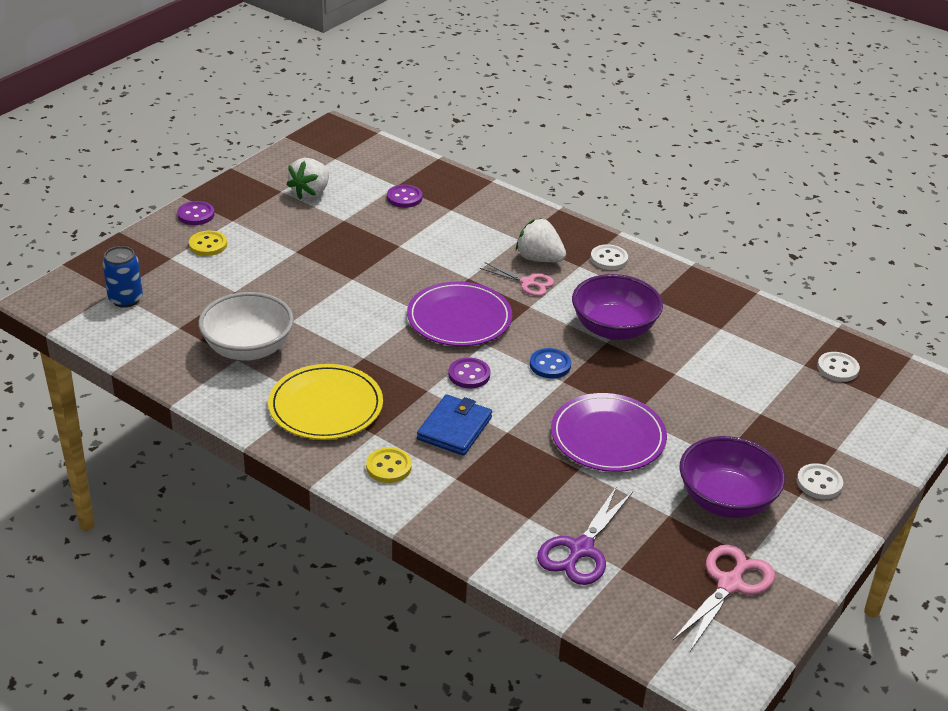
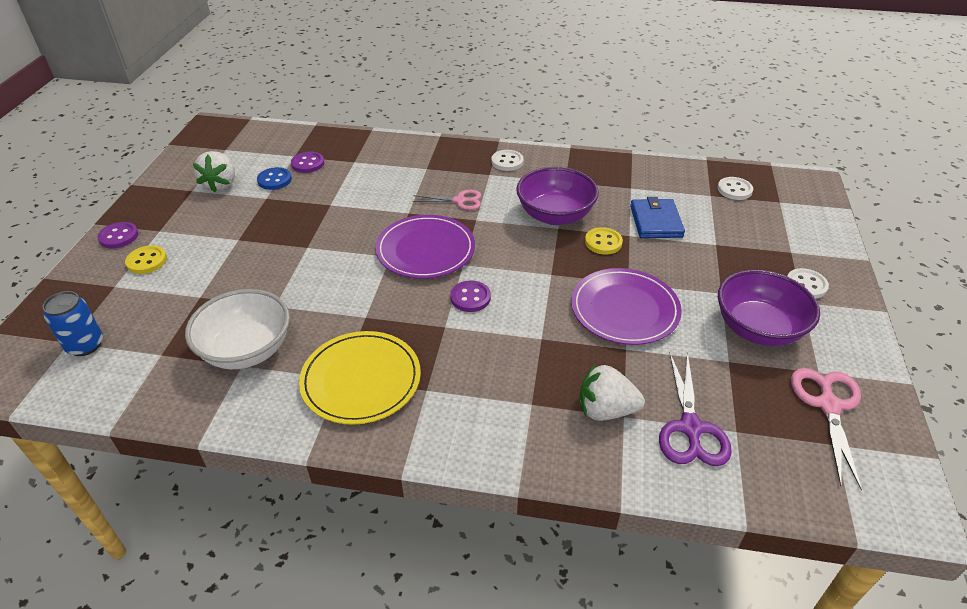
camera: 25 degrees left, 5 degrees up
(388, 467) = (463, 419): yellow button -> yellow button (603, 242)
(454, 428) = (494, 354): blue wallet -> blue wallet (655, 221)
(539, 259) = (454, 178): white strawberry -> white strawberry (605, 410)
(550, 365) = (530, 264): blue button -> blue button (274, 180)

